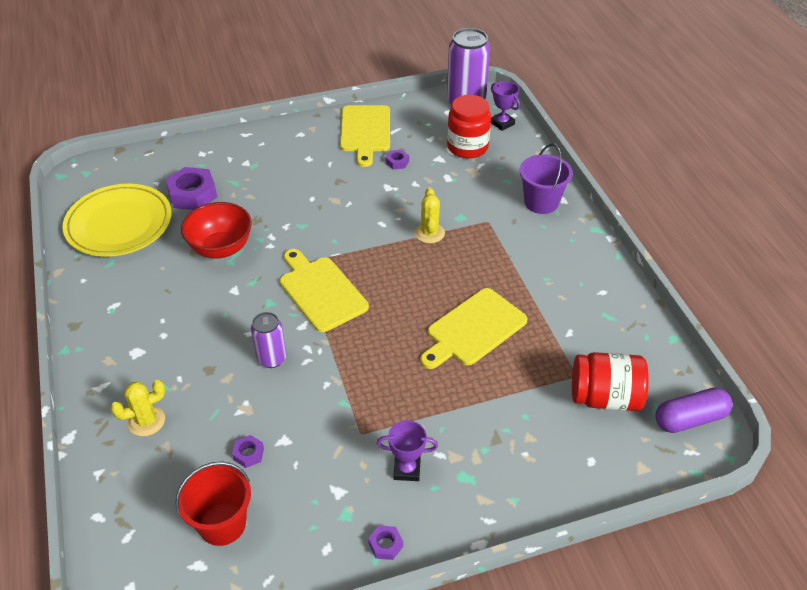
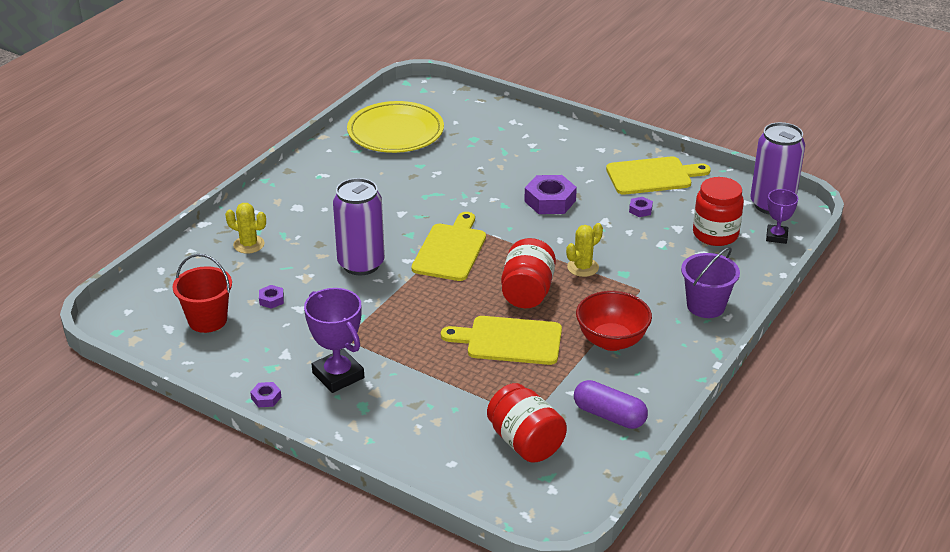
camera: 50 degrees right, 10 degrees down
(192, 194) = (466, 142): purple nut -> purple nut (550, 201)
(221, 248) = (432, 185): red bowl -> red bowl (611, 341)
(271, 358) = (361, 264): purple can -> purple can, size x1.75
(365, 131) = (652, 176): yellow cutting board -> yellow cutting board turned 150 degrees counterclockwise
(407, 469) = (338, 375): purple trophy -> purple trophy, size x1.66
(425, 281) = (527, 292): none -> red jar
(690, 419) = (561, 500): purple capsule -> purple capsule (609, 415)

